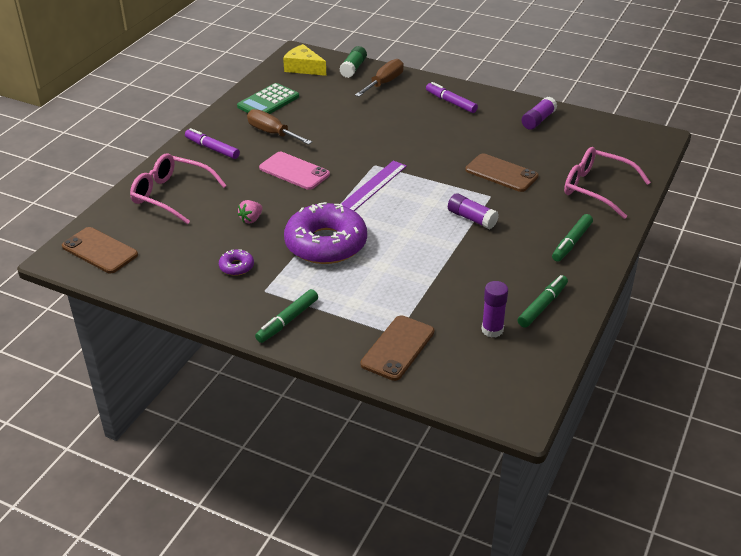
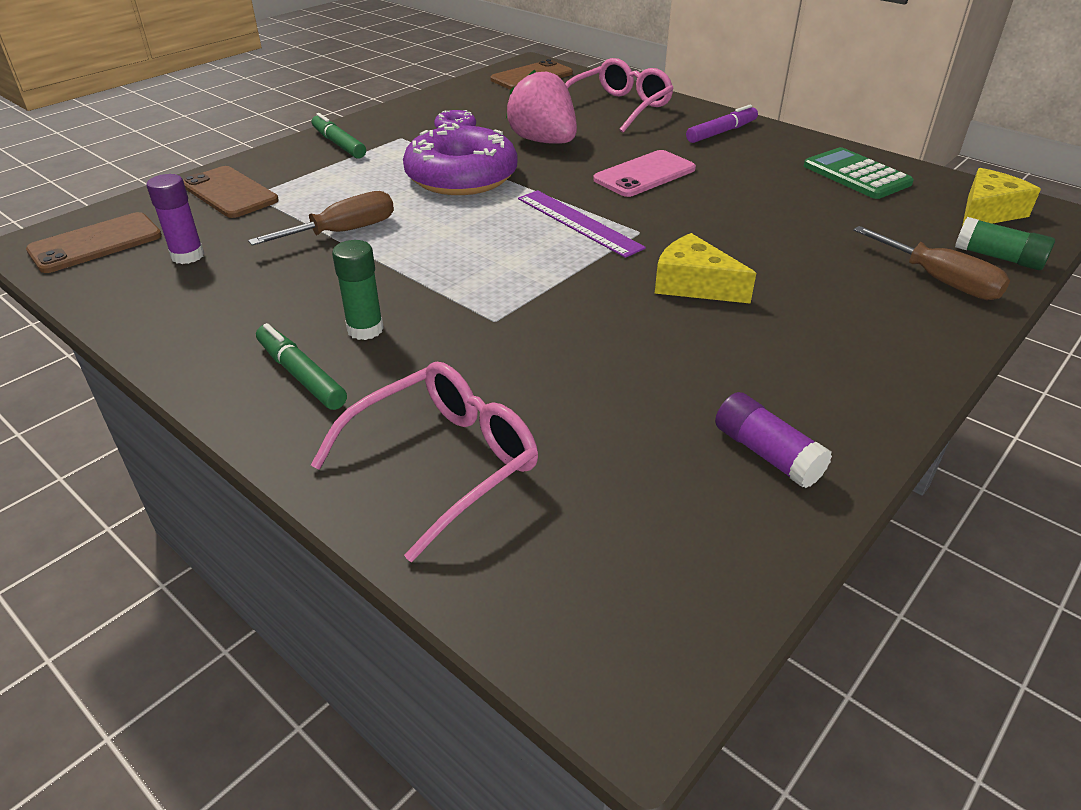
camera: 105 degrees right, 0 degrees up
(251, 219) = (543, 141): pink strawberry -> pink strawberry, size x2.21
(272, 133) = (756, 170): brown screwdriver -> brown screwdriver (343, 232)
(423, 144) = (694, 285): none -> yellow cheese
(451, 102) = (859, 344): purple marker -> none
(471, 218) = (442, 289): purple glue stick -> none
(501, 173) = (562, 348): brown phone -> brown phone (95, 243)
(523, 234) = (365, 329): none -> green glue stick
(542, 306) = (187, 305): green marker -> none

